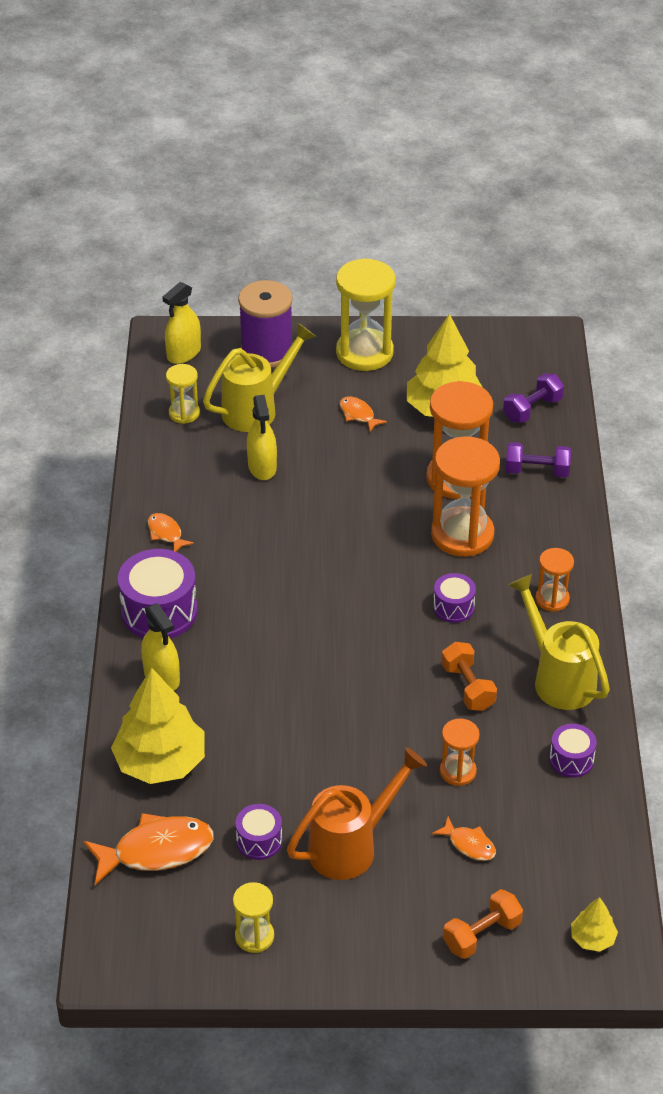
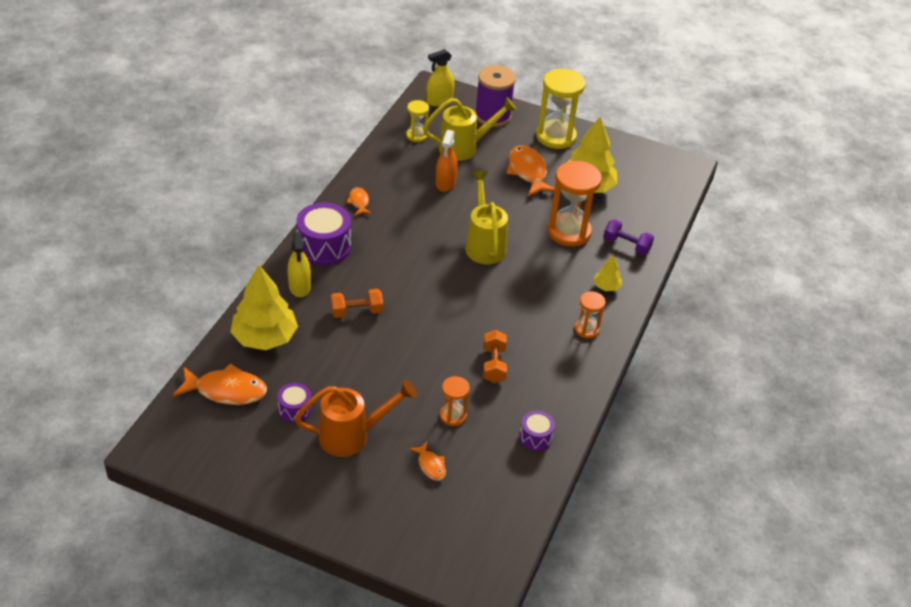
camera: 20 degrees right, 0 degrees up
(254, 936) = (252, 468): yellow hourglass -> none
(262, 467) = (445, 183): yellow spray bottle -> orange spray bottle
(358, 415) = (528, 172): orange fish -> orange fish, size x1.92
(453, 607) = (516, 311): purple drum -> none
(462, 535) = (550, 268): orange hourglass -> none
(482, 934) = (402, 528): orange dumbbell -> orange dumbbell (356, 311)
(532, 409) = (647, 206): purple dumbbell -> none
(558, 677) = (559, 381): yellow watering can -> yellow watering can (484, 244)
(592, 938) = (476, 561): yellow tree -> yellow tree (606, 287)

